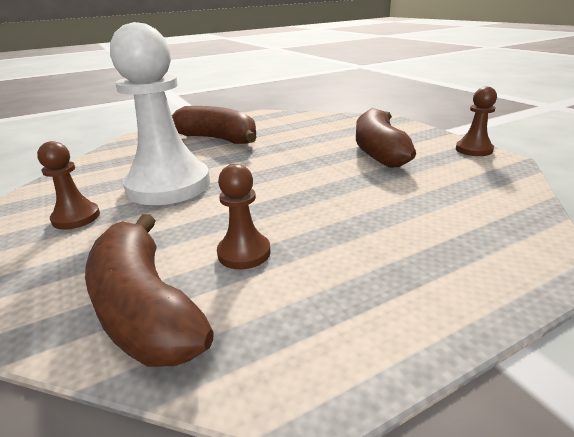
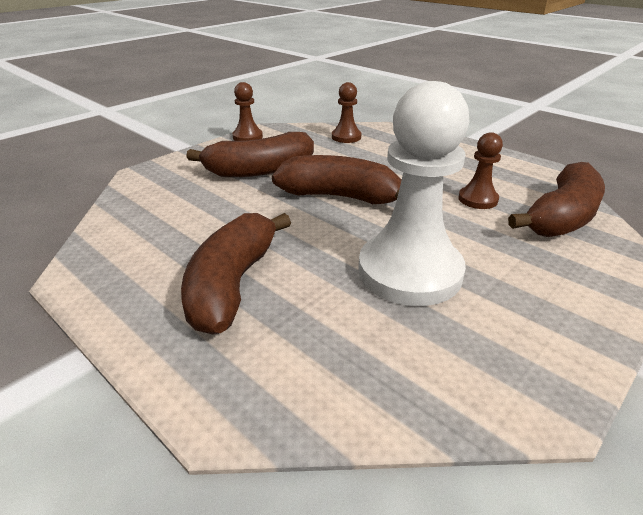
camera: 110 degrees left, 5 degrees up
(76, 217) = (525, 308): brown pawn -> brown pawn (346, 137)
(304, 177) = (340, 197): none -> brown banana

